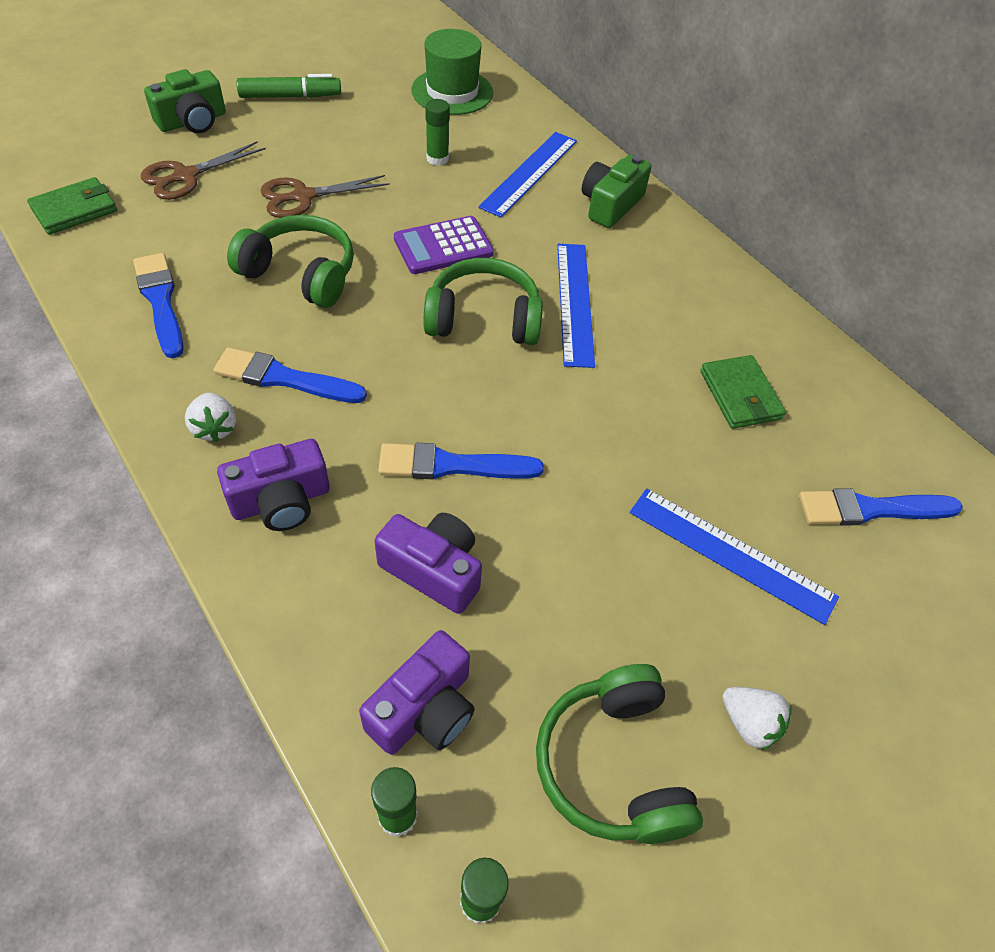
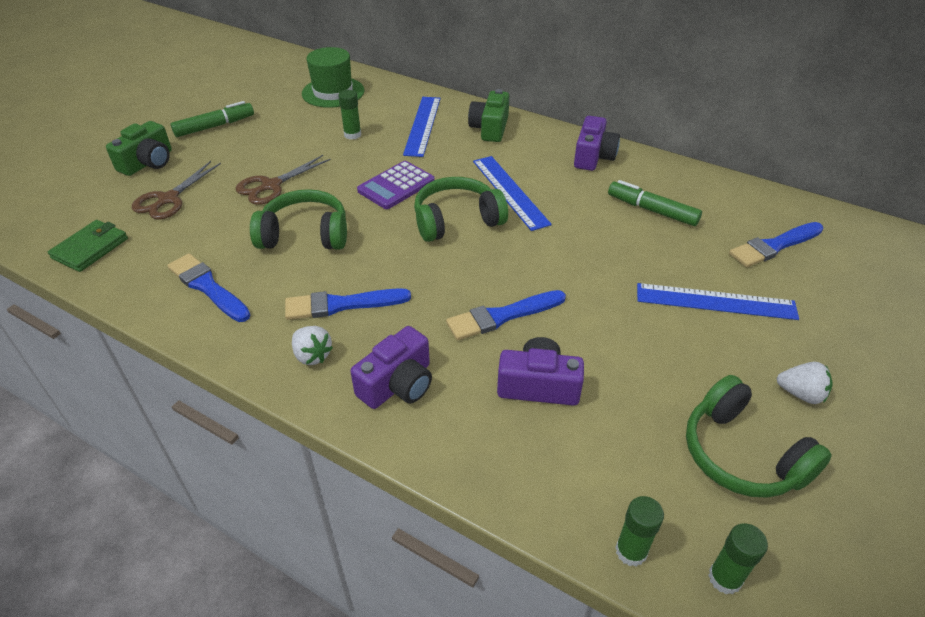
camera: 20 degrees left, 10 degrees down
(424, 709) = (598, 475): purple camera -> purple camera (593, 156)
(740, 395) = (652, 210): green wallet -> green marker

